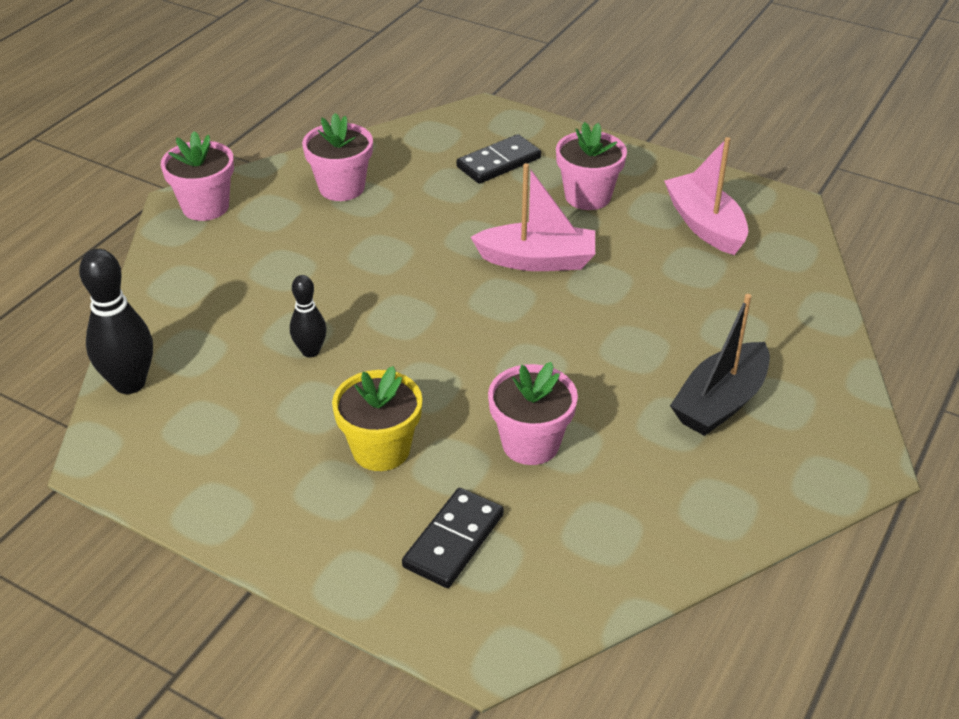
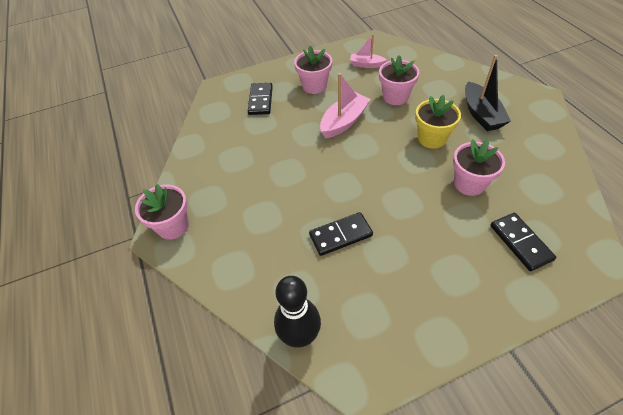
camera: 50 degrees left, 10 degrees up
(310, 351) = (340, 235): black bowling pin -> black domino
(341, 187) = (219, 162): pink flower pot -> pink flower pot (395, 97)
(381, 449) = (438, 241): yellow flower pot -> yellow flower pot (431, 138)
(705, 225) = (366, 64): pink boat -> pink boat, size x0.62

